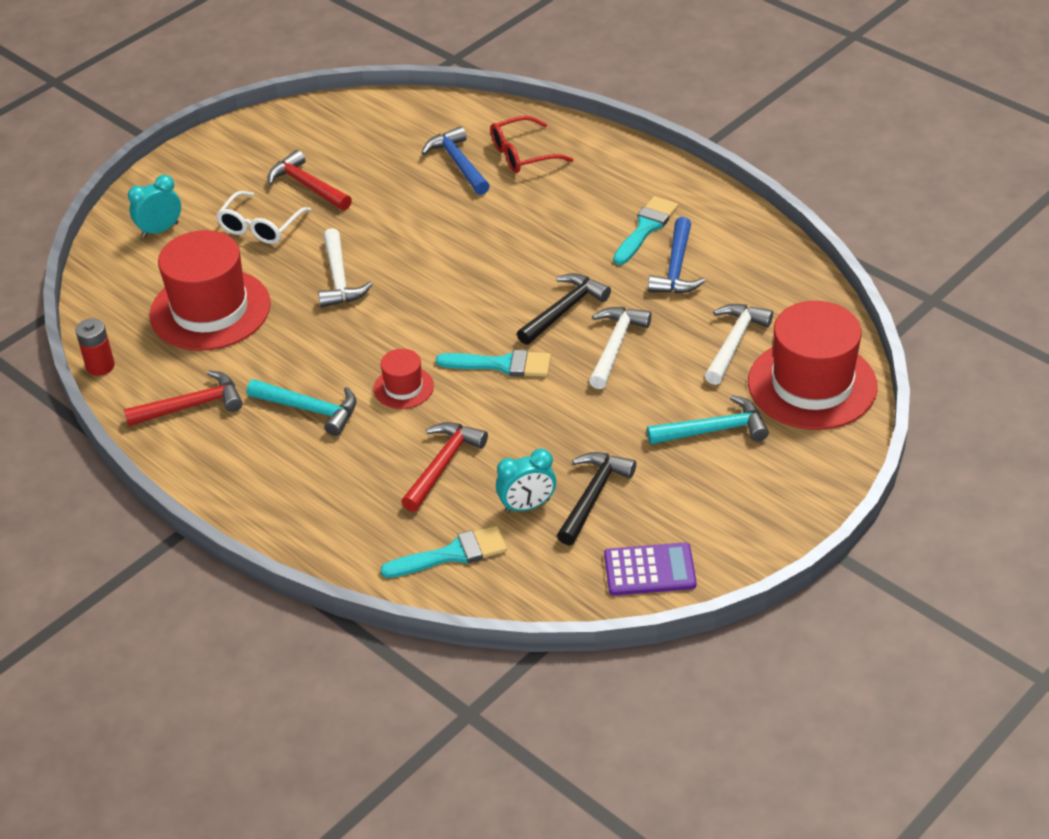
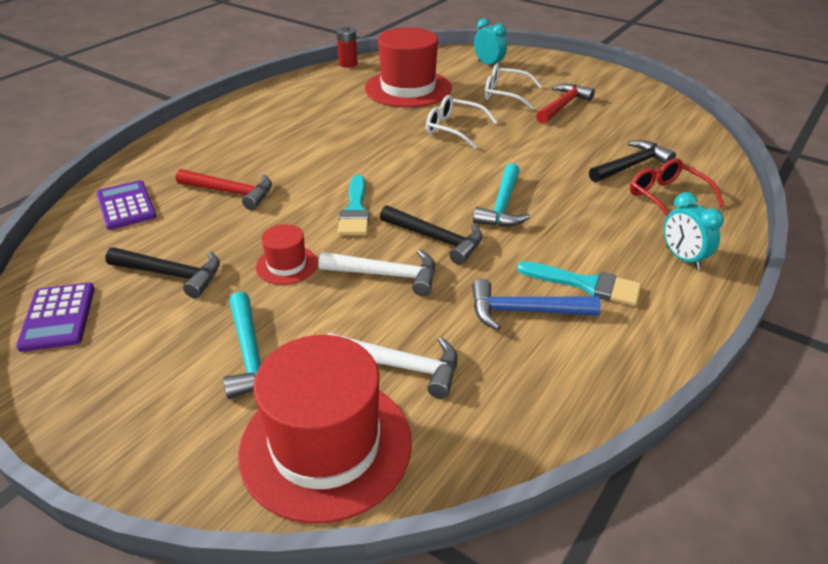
camera: 80 degrees right, 5 degrees down
(192, 406) = (309, 94): red hammer -> none
(310, 409) = (302, 133): turquoise hammer -> turquoise hammer (502, 206)
(339, 278) = (454, 129): white hammer -> white glasses
(403, 387) = (325, 167): red hat -> red hat (287, 265)
(452, 554) = (126, 206): turquoise brush -> purple calculator
(458, 163) = (631, 165): blue hammer -> black hammer
(527, 506) = (170, 238): turquoise clock -> turquoise clock (682, 258)

